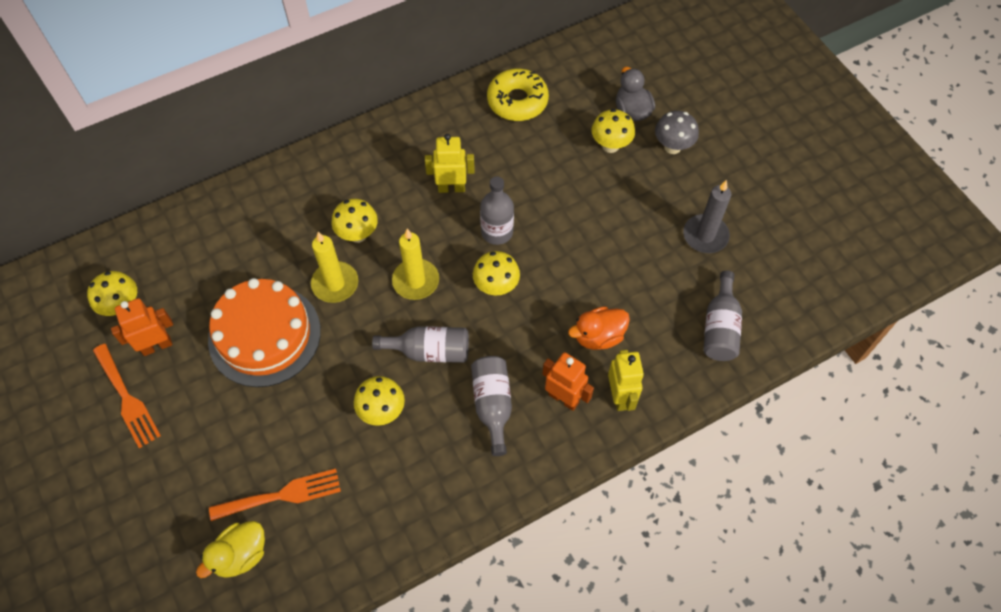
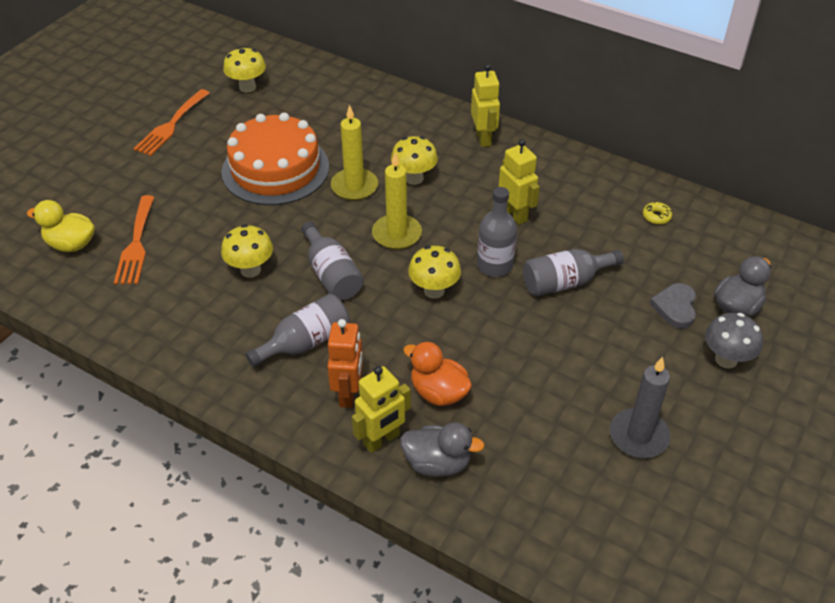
camera: 60 degrees right, 15 degrees down
(157, 345) = (226, 118): orange robot -> none
(282, 495) = (136, 244): orange fork -> orange fork turned 45 degrees clockwise
(346, 159) = (483, 138): none -> yellow robot
(517, 101) = (656, 216): yellow donut -> yellow donut, size x0.41
(610, 145) = (675, 307): yellow mushroom -> grey heart
(661, 370) = (437, 463): none -> grey duck
(720, 327) = (531, 498): grey bottle -> grey bottle (565, 282)

